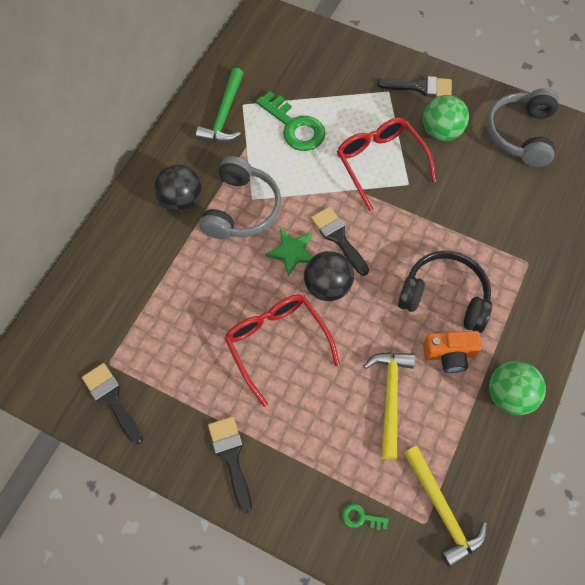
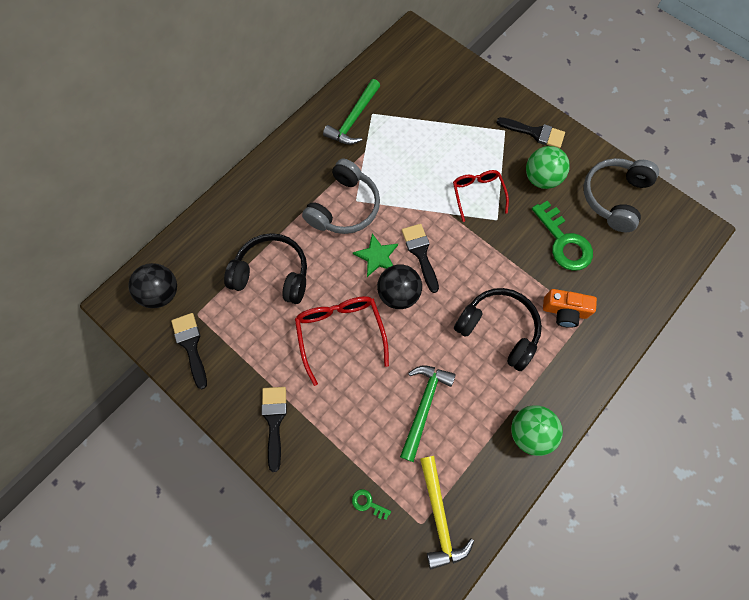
camera: 15 degrees right, 5 degrees up
(181, 200) = (296, 188): black ball -> black ball (161, 293)
(182, 299) = (272, 274): none -> black headphones
(294, 126) = (411, 144): green key -> green key (563, 242)
(380, 163) = (477, 194): red glasses -> red glasses, size x0.67
(390, 397) = (424, 406): yellow hammer -> green hammer
(449, 354) = (487, 382): orange camera -> orange camera (564, 311)

